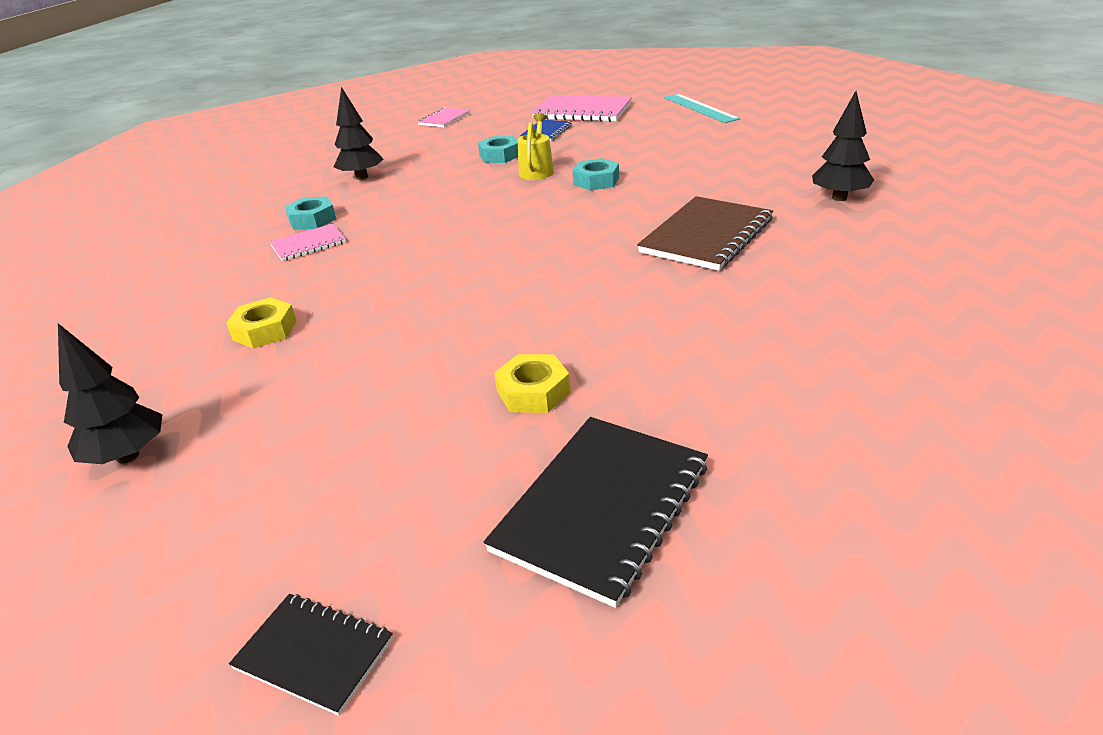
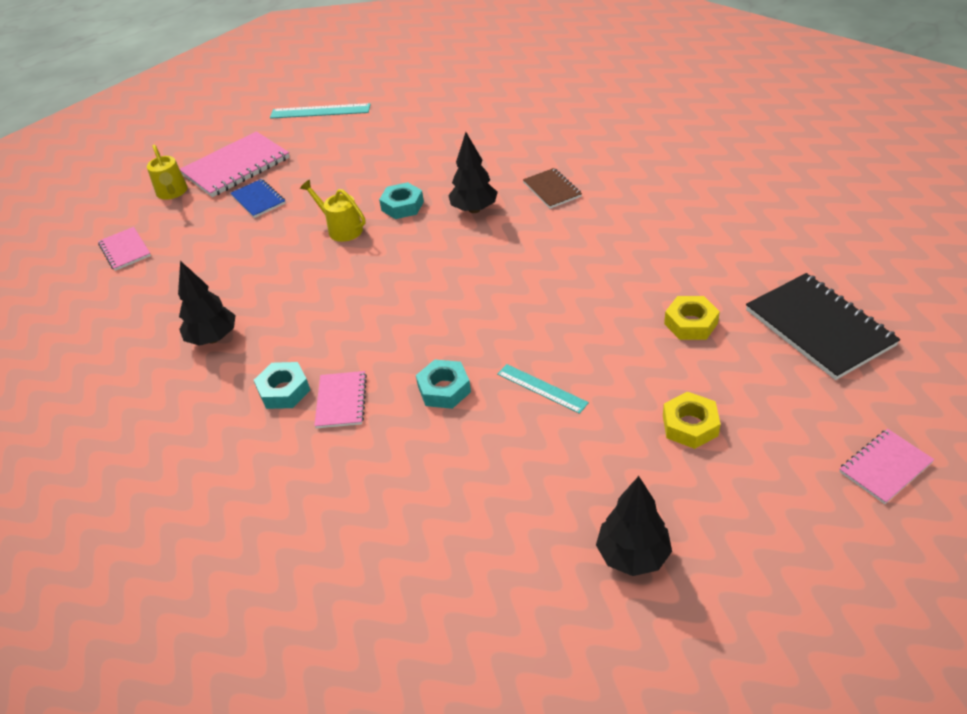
camera: 60 degrees left, 10 degrees up
(265, 330) = (492, 451): yellow nut -> yellow nut (690, 425)
(314, 654) = (885, 467): black notebook -> pink notebook
(366, 329) = (542, 388): none -> turquoise ruler
(499, 156) = (278, 240): turquoise nut -> turquoise nut (444, 389)
(526, 107) = (172, 193): none -> yellow watering can
(706, 236) = (552, 190): brown notebook -> brown notebook, size x0.55
(839, 198) = (552, 121): black tree -> black tree (474, 209)

